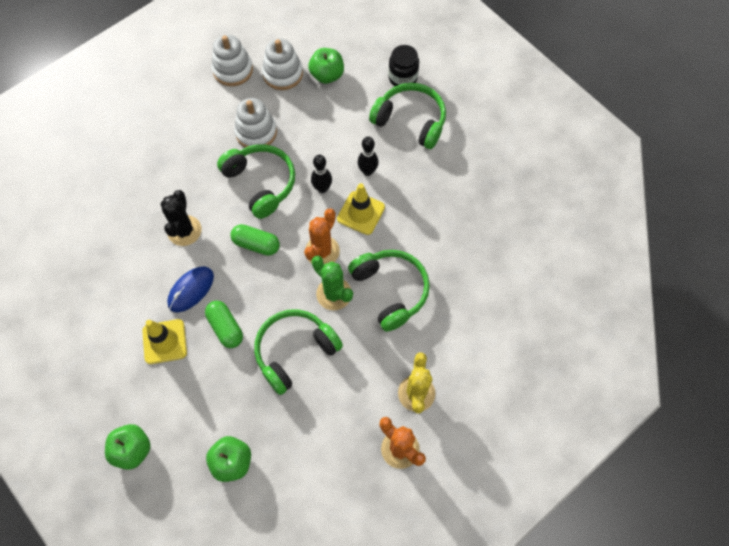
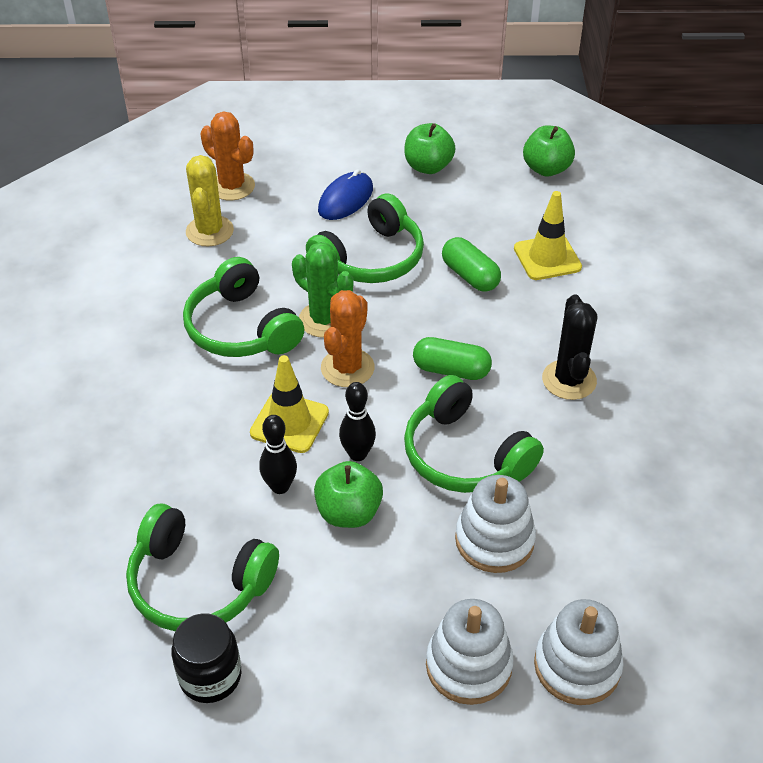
camera: 175 degrees right, 20 degrees down
(191, 290) = (532, 311): blue mouse -> blue mouse (346, 199)
(327, 75) = (373, 670): green apple -> green apple (348, 512)

